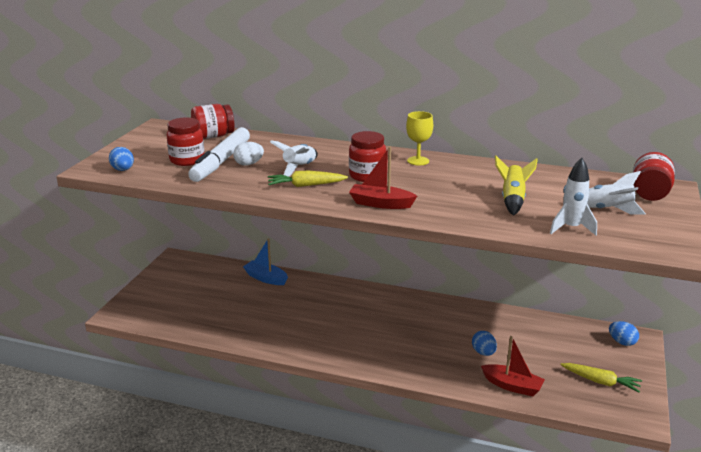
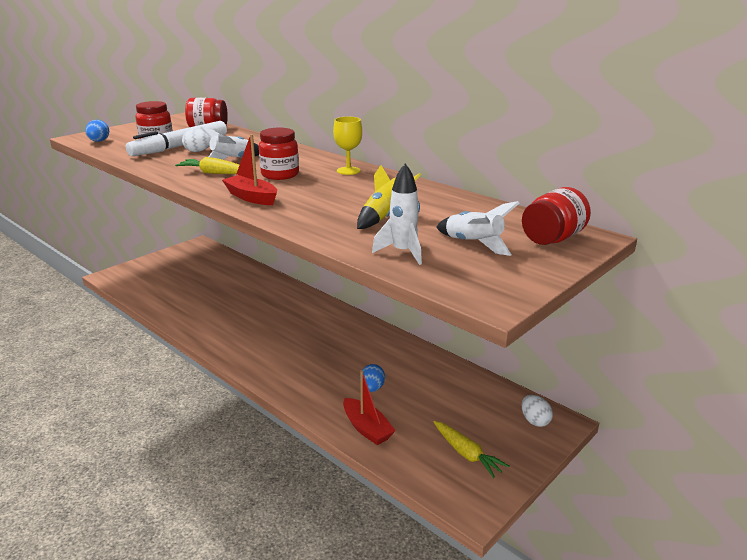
camera: 25 degrees right, 0 degrees up
(266, 278) = (249, 275): blue boat -> none
(622, 342) = (535, 421): blue egg -> white egg

